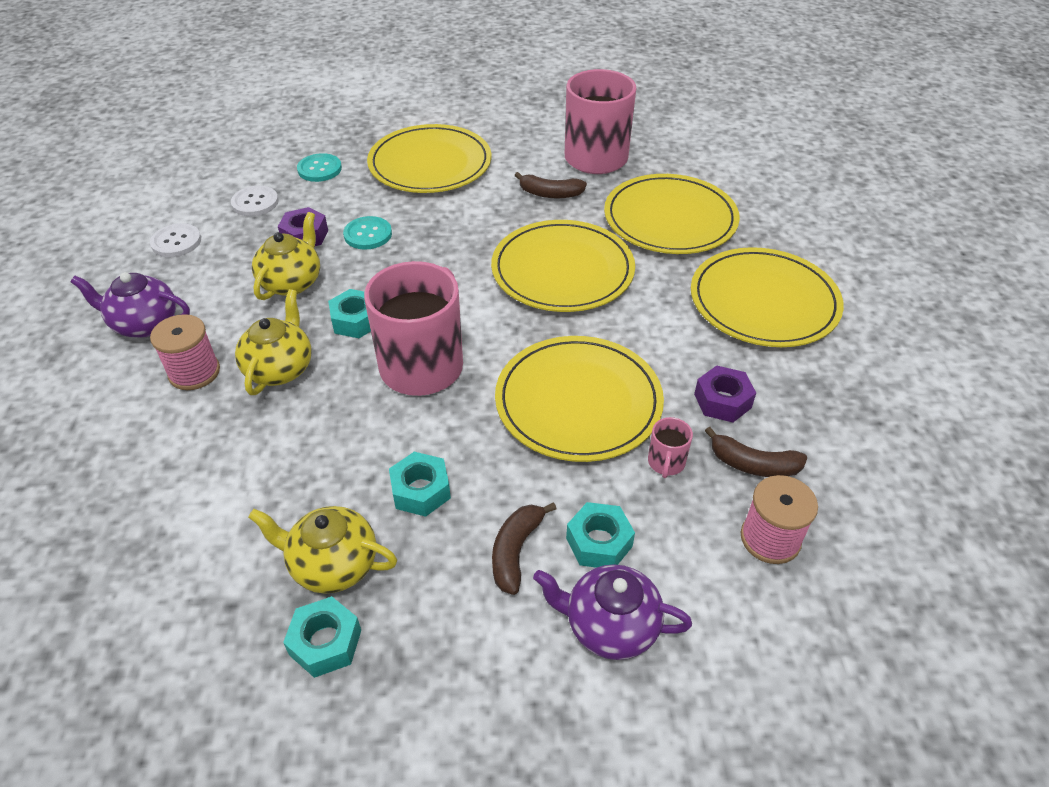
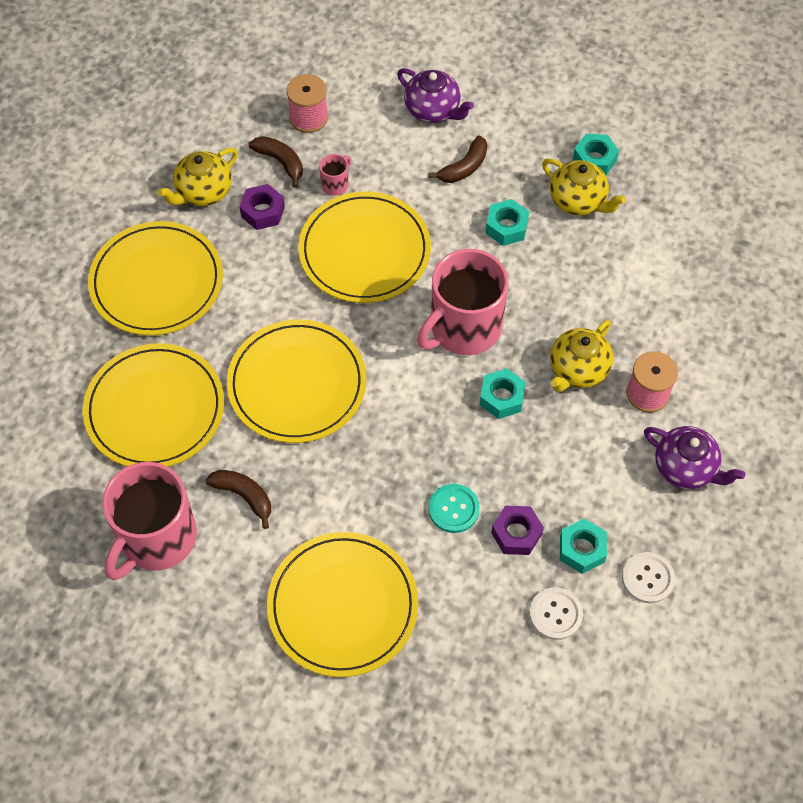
camera: 155 degrees left, 15 degrees up
(292, 282) = (545, 469): yellow teapot -> yellow teapot (203, 192)
(319, 169) = (469, 650): turquoise button -> none
(599, 542) = (411, 153): turquoise nut -> turquoise nut (582, 549)

